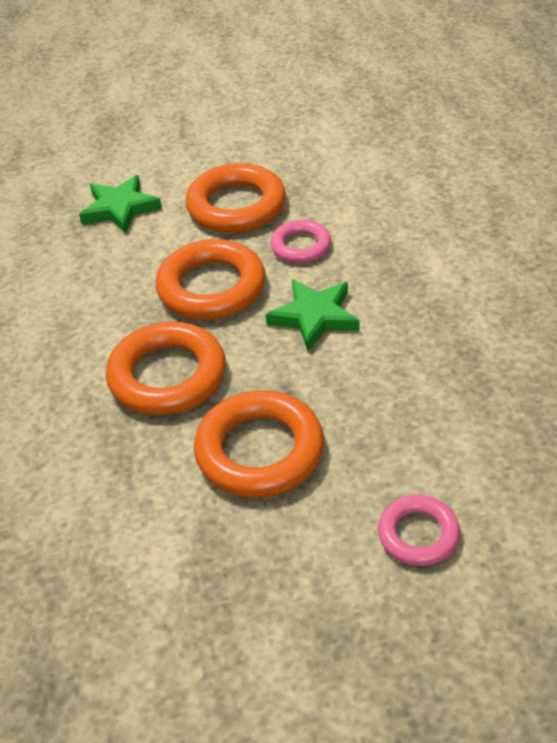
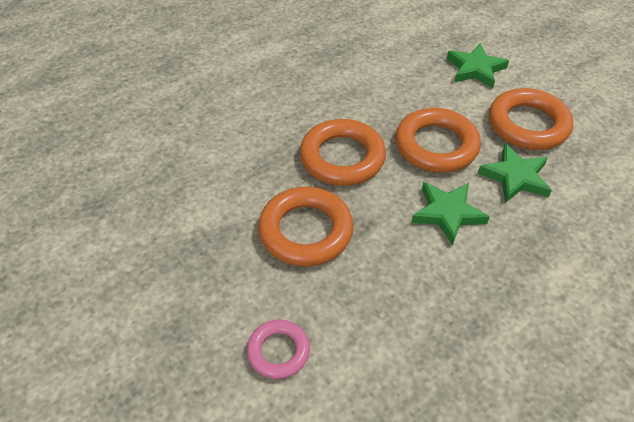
camera: 60 degrees right, 5 degrees up
(301, 246) = (515, 177): pink ring -> green star

